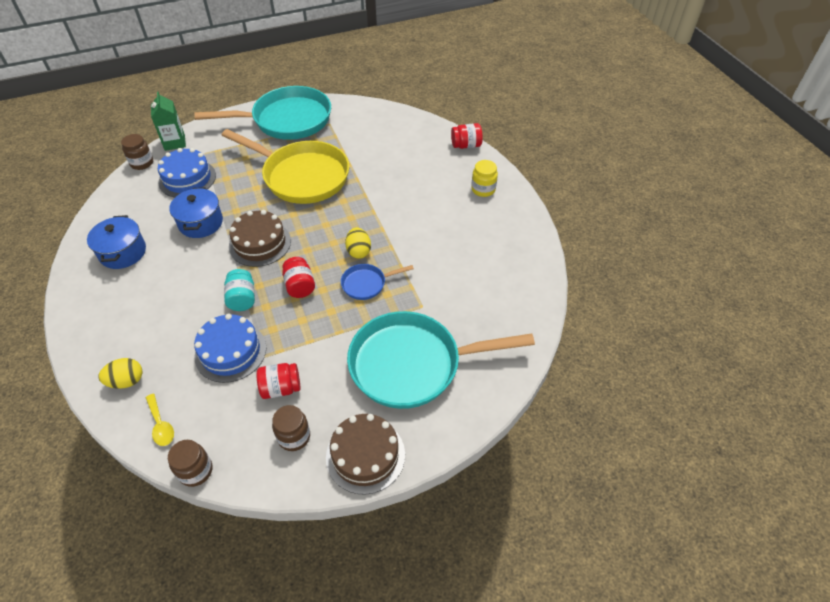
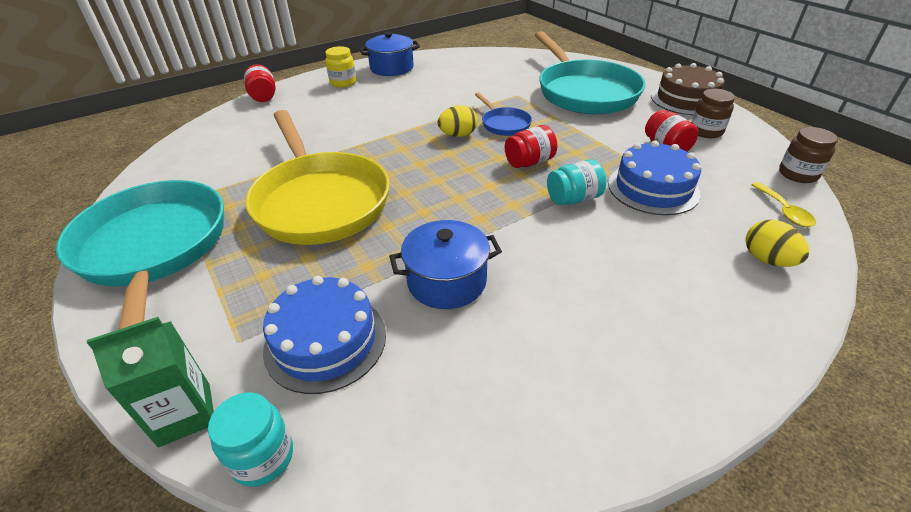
camera: 100 degrees left, 10 degrees down
(123, 252) = (556, 366): blue pot -> blue pot (392, 68)
(142, 163) = (262, 457): brown jar -> turquoise jar
(161, 425) = (784, 211): yellow spoon -> yellow spoon turned 120 degrees clockwise
(260, 243) = (471, 208): brown cake -> none
(301, 176) = (320, 201): yellow pan -> yellow pan turned 135 degrees clockwise

